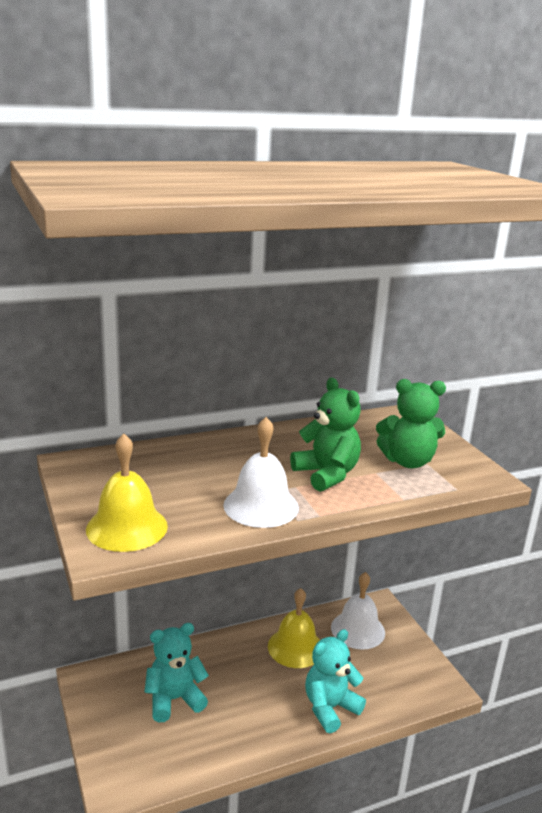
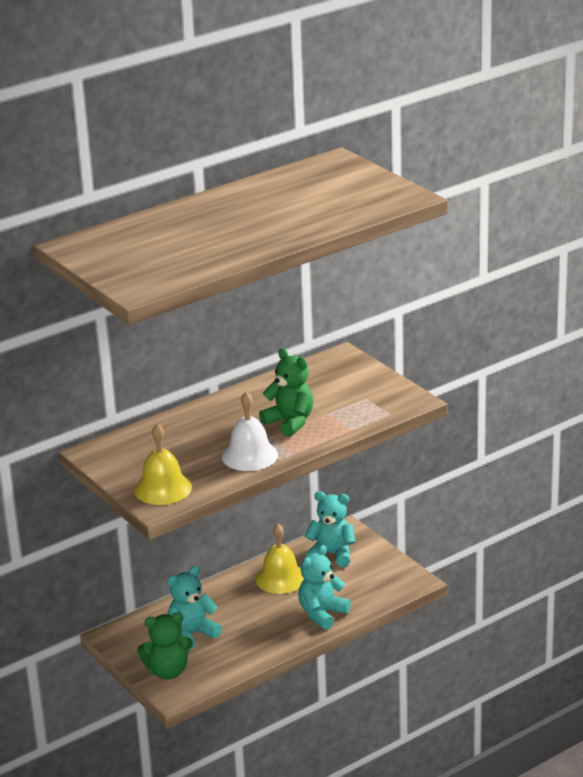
camera: 10 degrees left, 5 degrees up
(358, 630) = (332, 554): white bell -> turquoise teddy bear
(407, 461) = (350, 399): green teddy bear -> green teddy bear (168, 671)

